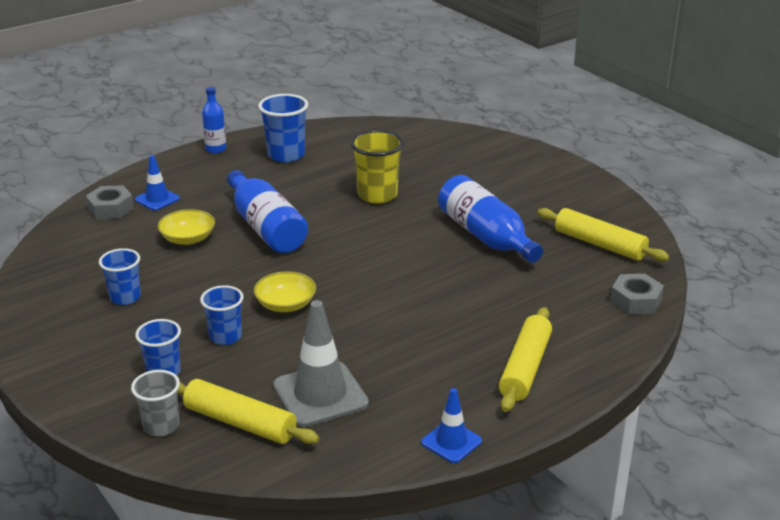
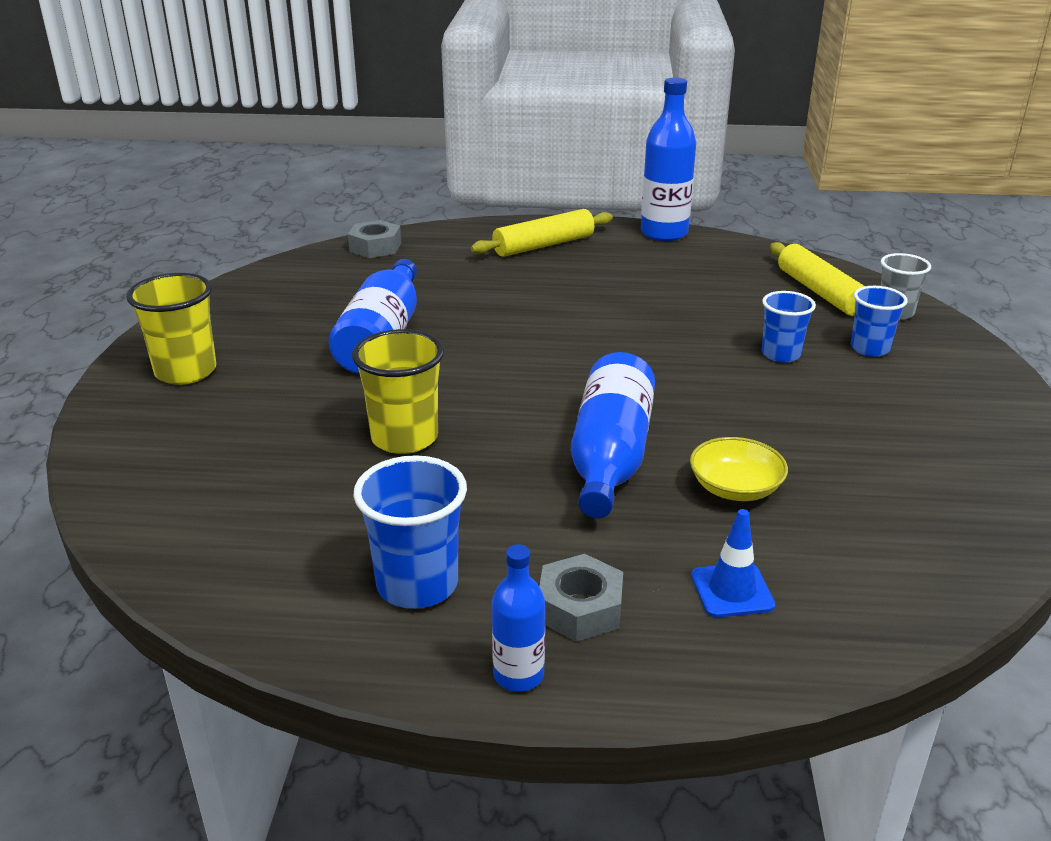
camera: 140 degrees left, 0 degrees up
(110, 209) = (830, 608): grey nut -> grey nut (580, 608)
(125, 297) = (876, 439): blue cup -> none
(285, 304) = (687, 359): yellow bowl -> none
(320, 395) = (732, 285): grey traffic cone -> none
(451, 442) = (664, 233): blue traffic cone -> blue bottle
(540, 177) = (186, 371): none -> yellow cup
(599, 244) = (301, 289): yellow rolling pin -> none

